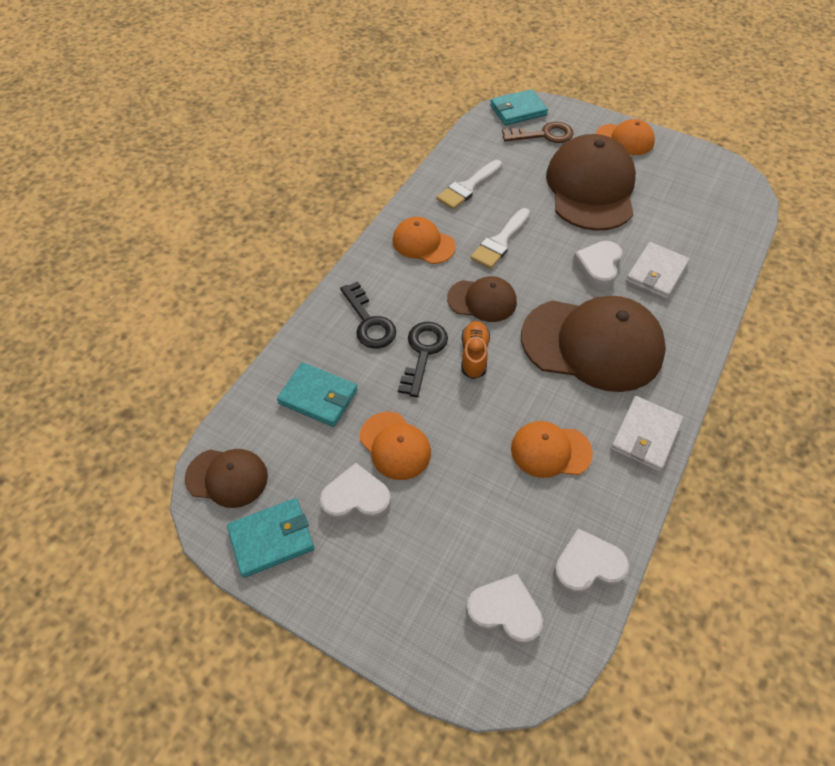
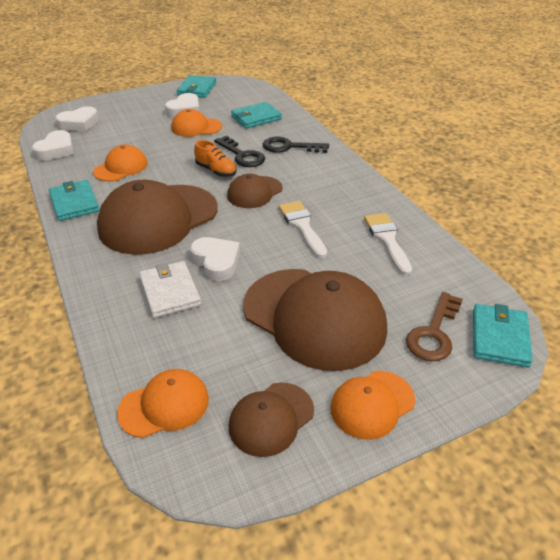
camera: 125 degrees right, 15 degrees down
(227, 477) = (242, 88): brown cap -> brown cap (271, 419)
(423, 243) = (339, 191): orange cap -> orange cap (164, 405)
(645, 436) = (74, 203): white wallet -> turquoise wallet

